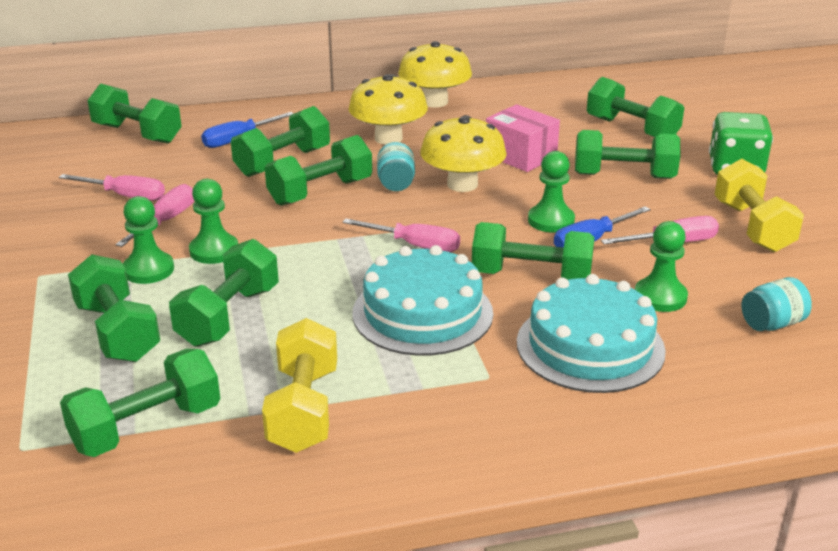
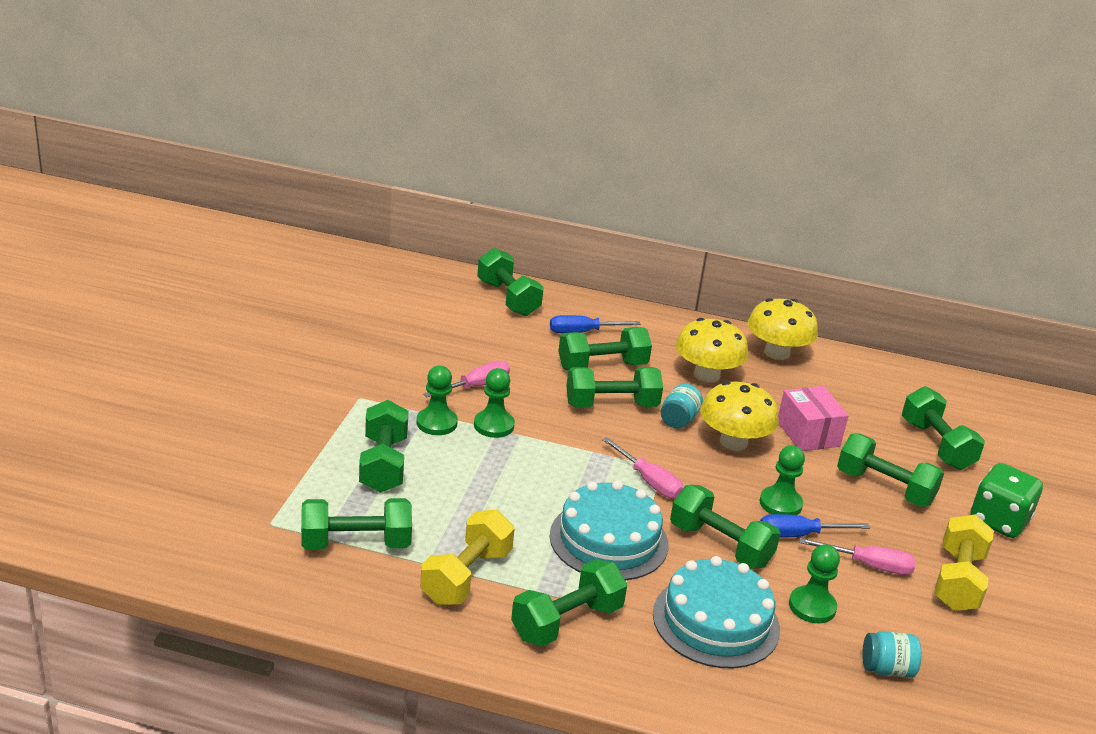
camera: 25 degrees right, 0 degrees up
(125, 196) = (462, 353): pink screwdriver -> none
(229, 316) = (466, 483): green dumbbell -> green dumbbell (567, 622)

